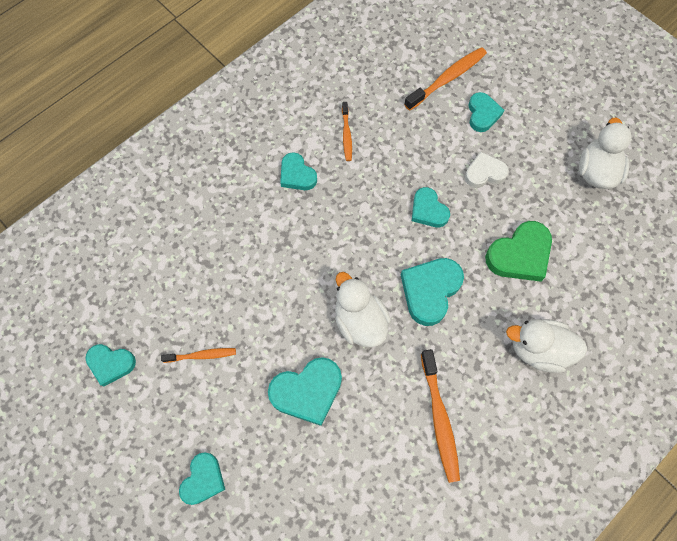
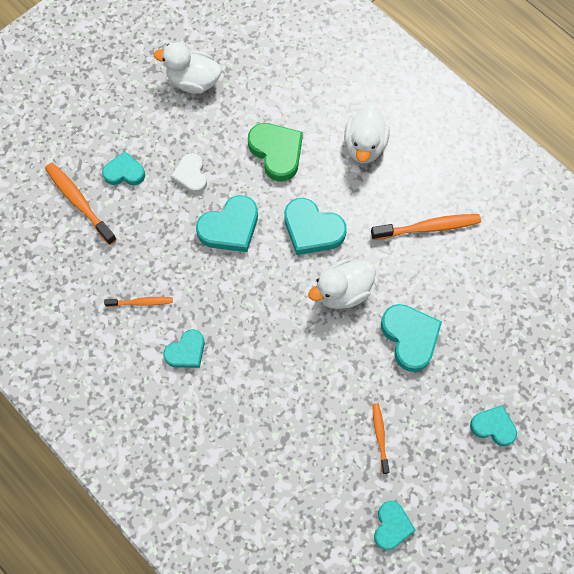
camera: 90 degrees left, 0 degrees up
(428, 210) = (230, 227): turquoise heart -> turquoise heart, size x1.55

